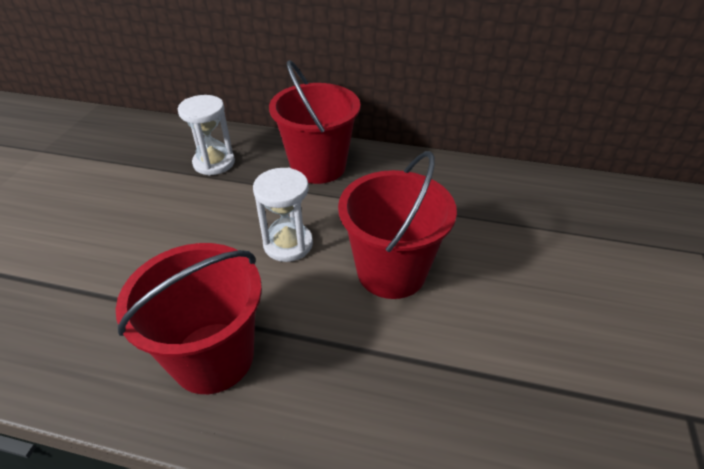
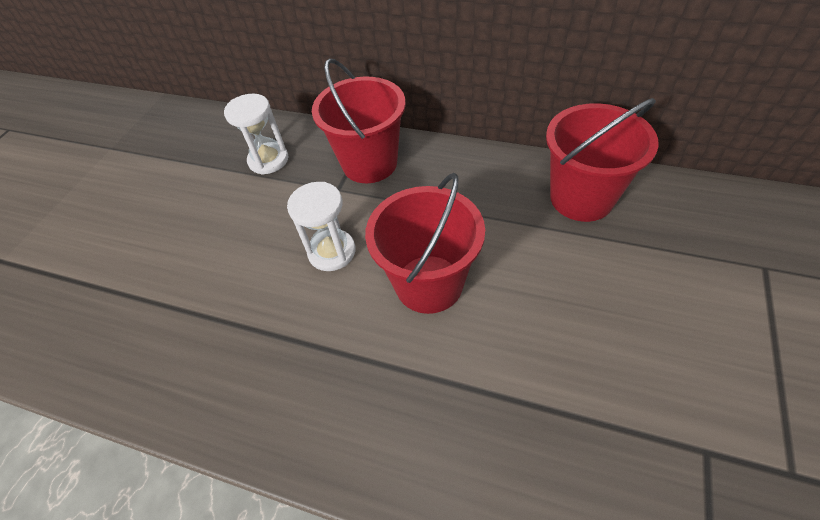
camera: 10 degrees right, 10 degrees up
(213, 357) = (253, 369): red bucket -> red bucket (581, 198)

